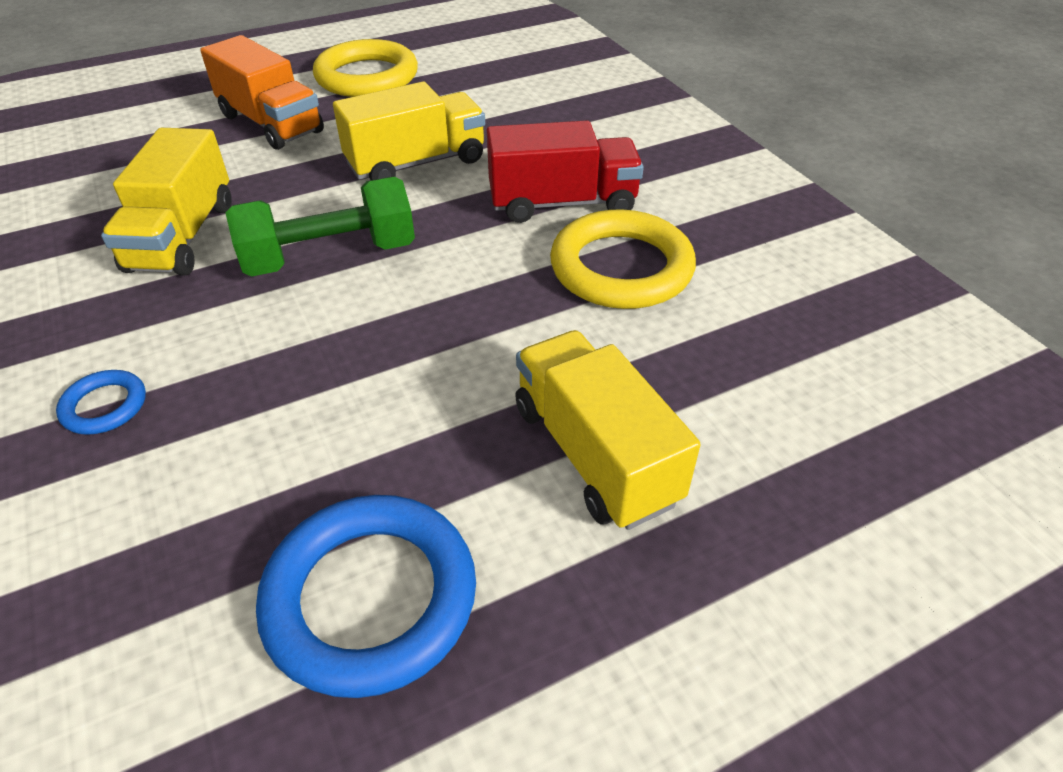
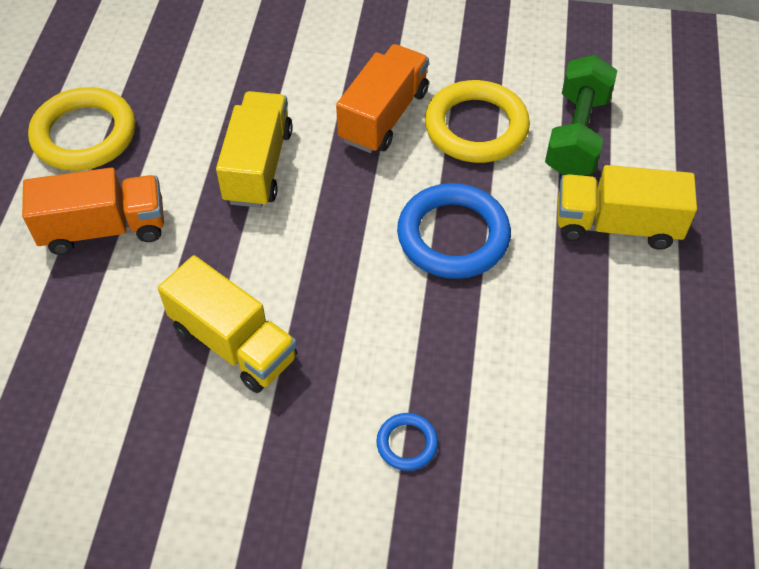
camera: 55 degrees left, 10 degrees up
(330, 256) = (338, 265): green dumbbell -> green dumbbell (577, 134)
(370, 597) = (649, 362): blue ring -> blue ring (453, 236)
(562, 203) = (384, 116): red truck -> orange truck

